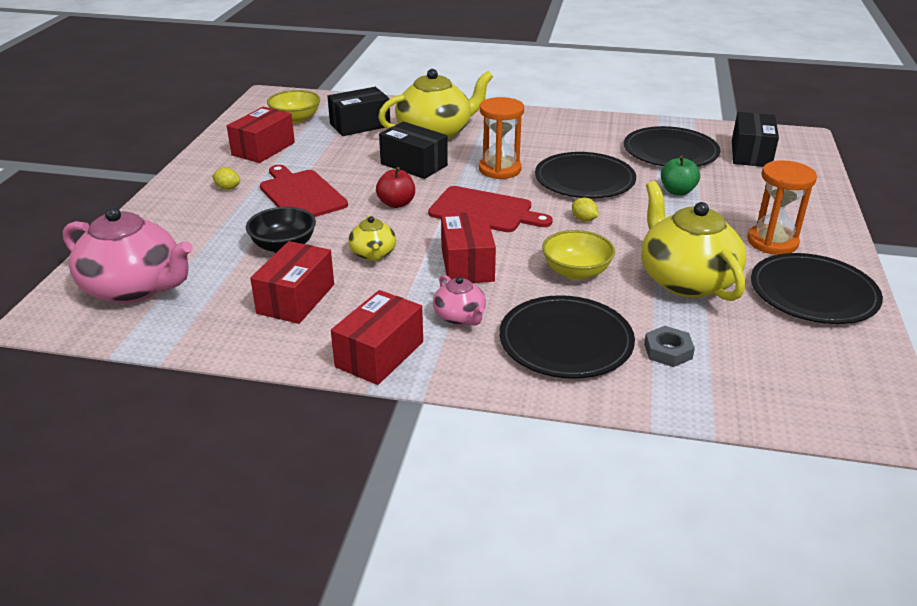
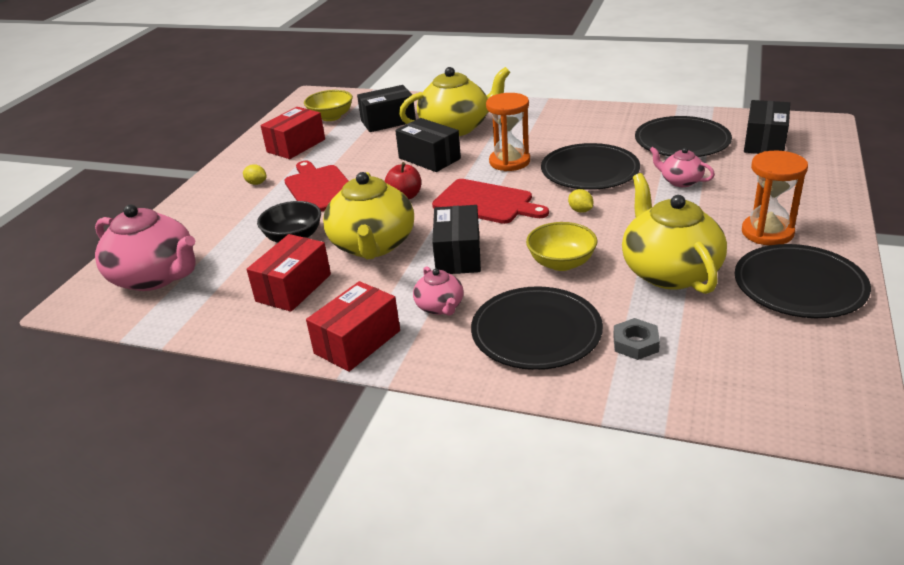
camera: 10 degrees right, 0 degrees up
(373, 254) = (373, 245): yellow teapot -> yellow teapot, size x2.01
(467, 264) = (458, 255): red box -> black box
(677, 191) = (680, 181): green apple -> pink teapot

